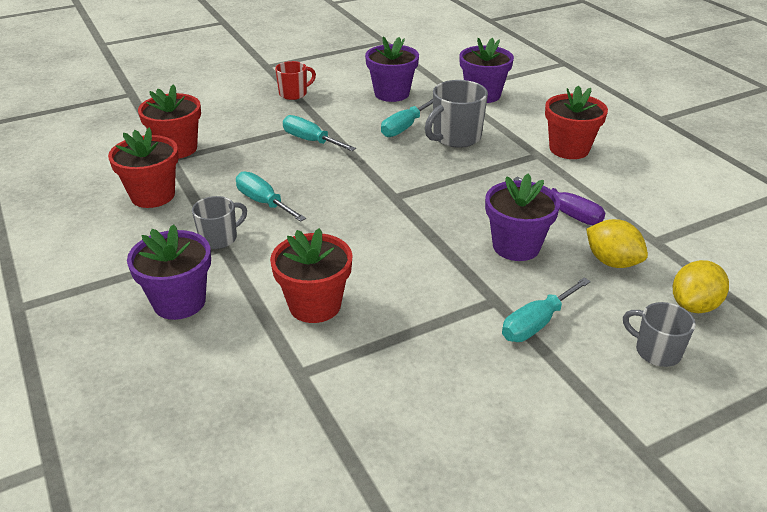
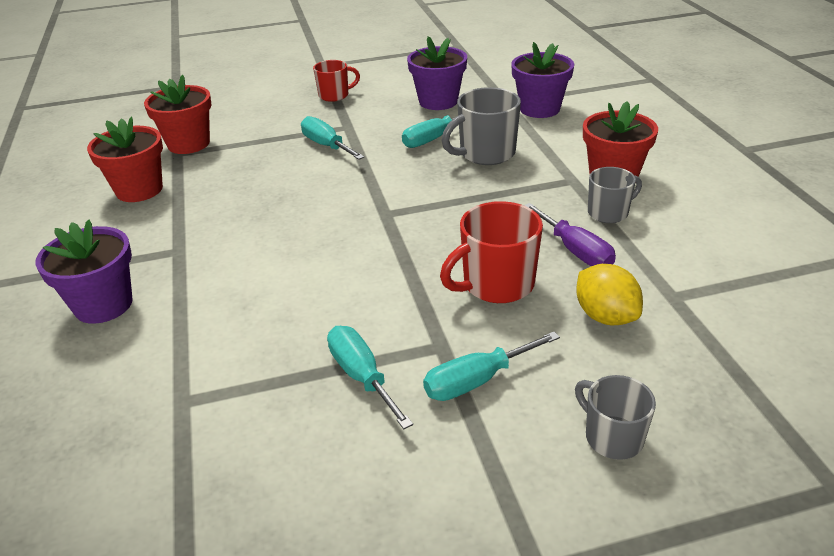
camera: 15 degrees right, 0 degrees up
(219, 238) = (180, 241): grey mug -> grey mug (609, 213)
(263, 202) = (244, 207): turquoise screwdriver -> turquoise screwdriver (362, 376)
(315, 305) = (238, 326): red flower pot -> none
(516, 246) = (496, 284): purple flower pot -> red mug
(694, 305) = (688, 384): yellow lemon -> none

